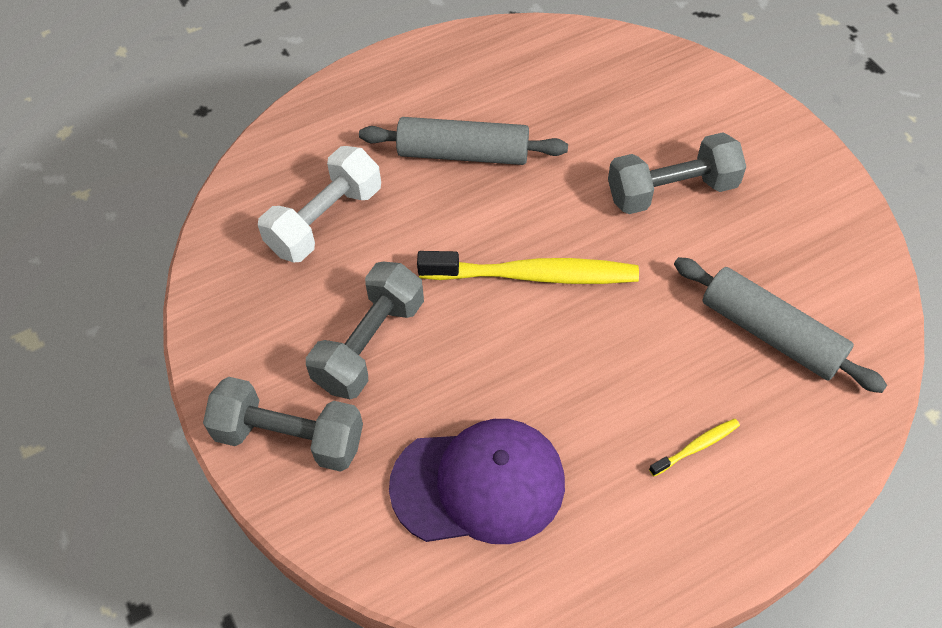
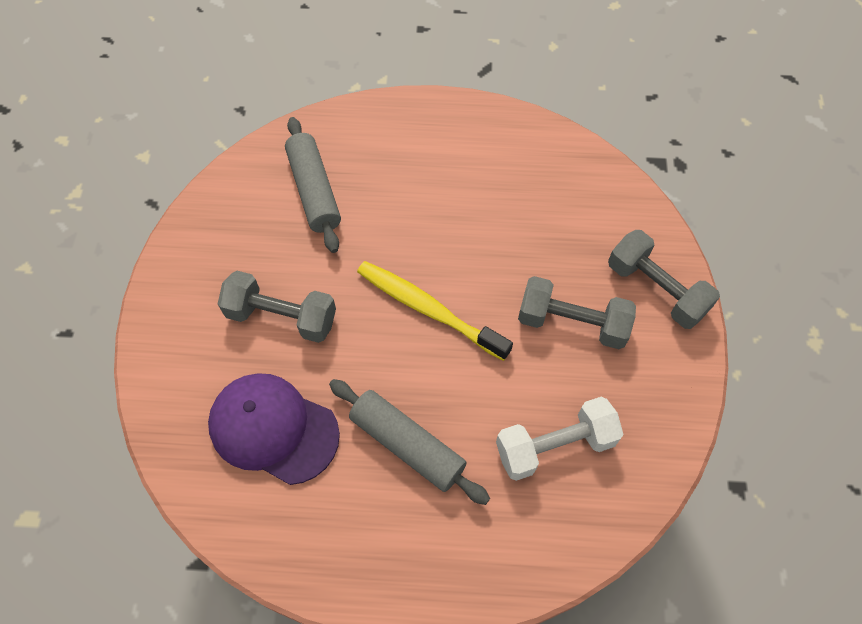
camera: 150 degrees left, 5 degrees up
(370, 344) = (572, 323): grey dumbbell -> grey dumbbell turned 45 degrees clockwise
(478, 484) = (552, 203): purple cap -> purple cap (273, 429)
(696, 447) = (414, 158): yellow toothbrush -> none

